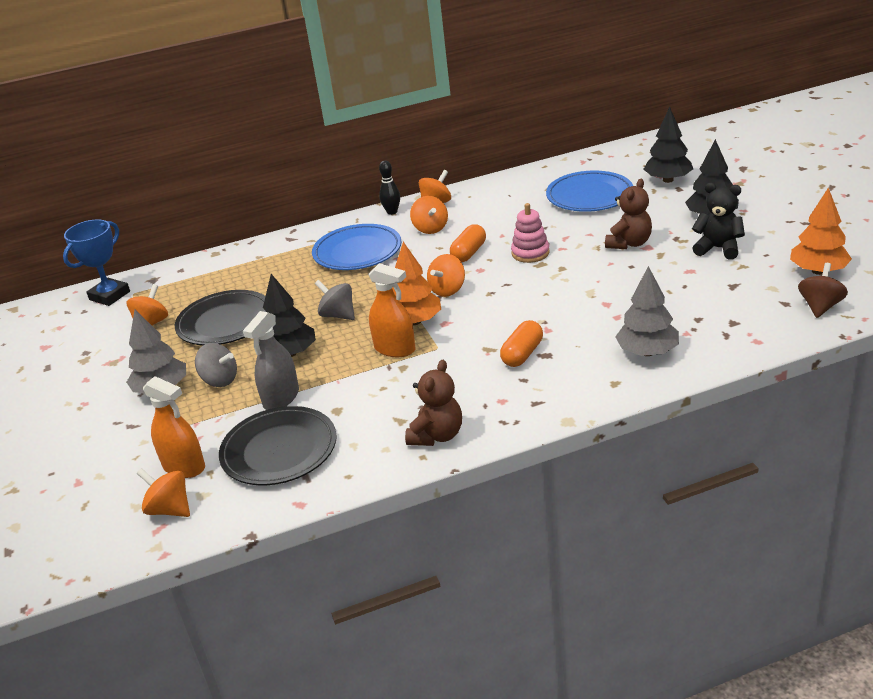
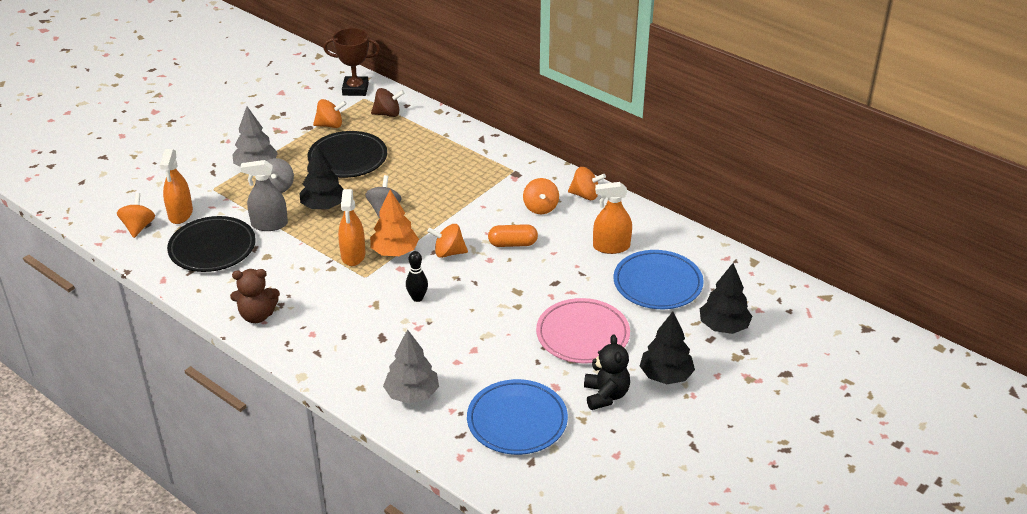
camera: 55 degrees right, 5 degrees up
(109, 296) = (355, 89): blue trophy -> brown trophy
(357, 252) = (480, 182): blue plate -> blue plate (517, 421)
(392, 212) = (556, 175): black bowling pin -> black bowling pin (417, 298)
(430, 229) = (540, 208): orange spinning top -> orange spinning top turned 45 degrees counterclockwise
(520, 206) = (611, 247): none -> orange spray bottle
(522, 354) = (377, 324): orange capsule -> none
(530, 253) = (532, 279): pink stacking toy -> none
(629, 243) = (582, 335): brown teddy bear -> pink plate
(818, 271) = (600, 473): orange tree -> none
(820, 306) = (536, 486): brown spinning top -> brown spinning top (388, 114)

